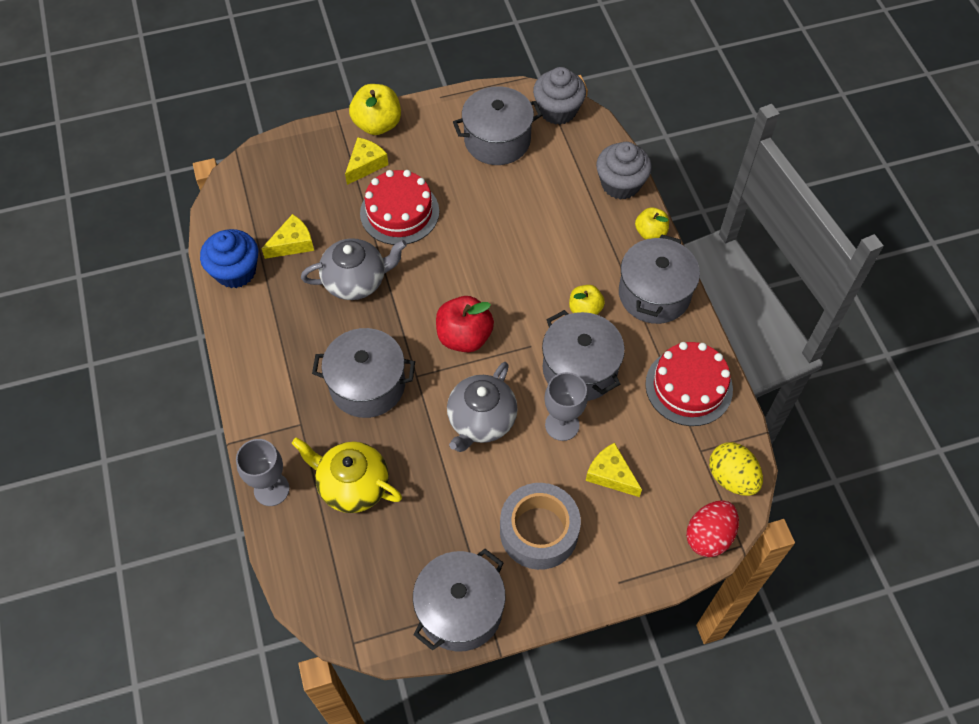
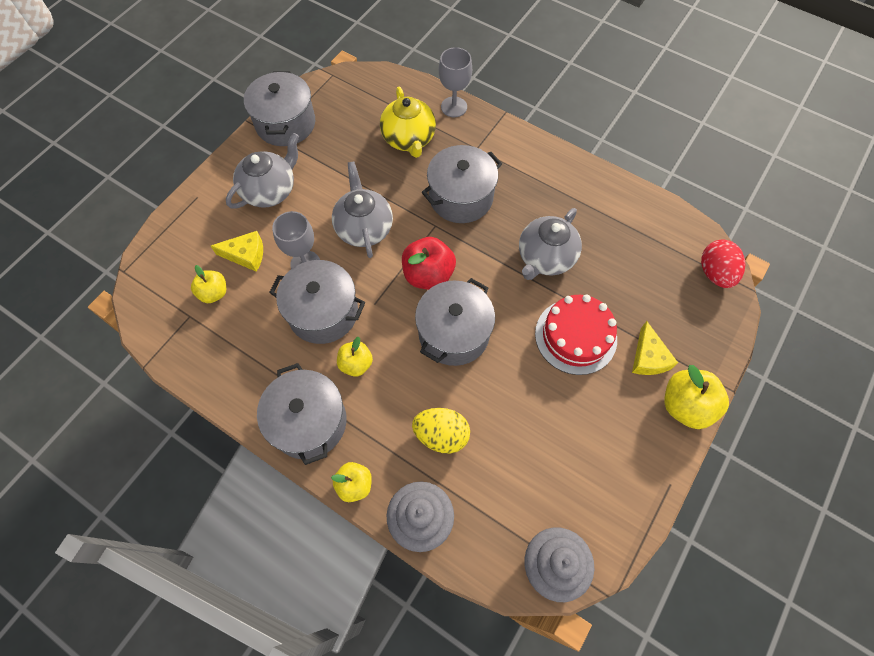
camera: 140 degrees right, 5 degrees up
(235, 271) = (631, 204): blue cupcake -> none
(293, 243) = (620, 251): yellow cheese -> none
(353, 485) = (409, 139): yellow teapot -> yellow teapot turned 90 degrees clockwise
(497, 140) = (572, 476): grey pot -> grey pot (454, 333)
(539, 531) = (270, 191): grey tape -> grey teapot
(665, 457) = (214, 293): none -> yellow apple
(689, 386) = (228, 359): red cake -> none
(709, 536) = (150, 262): red egg -> red egg (714, 273)
(731, 478) = (154, 312): yellow egg -> yellow egg (441, 435)

